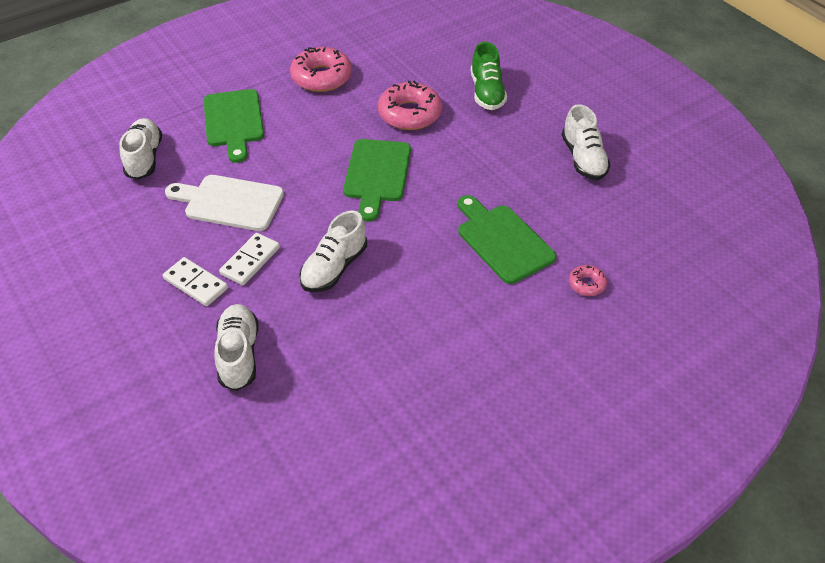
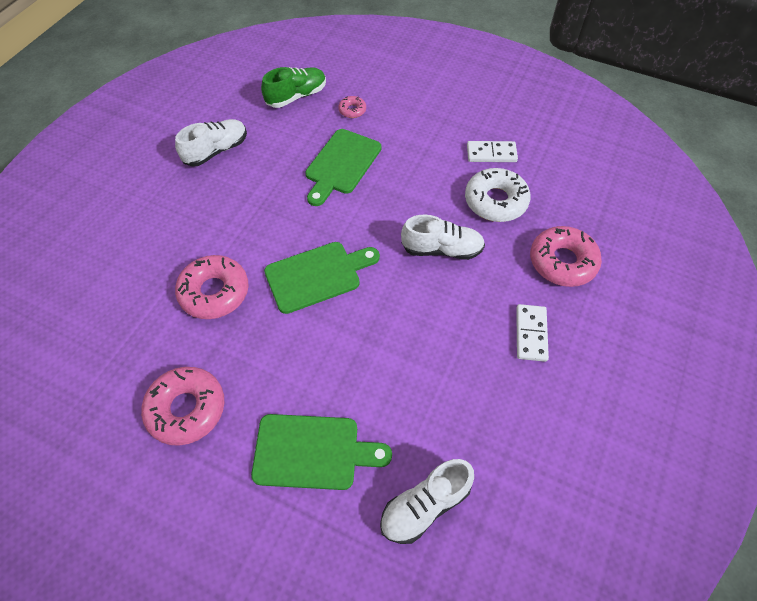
camera: 120 degrees left, 10 degrees up
(229, 202) = (428, 371): white cutting board -> none
(234, 121) = (312, 452): green cutting board -> green cutting board turned 45 degrees clockwise
(239, 355) = (562, 262): white shoe -> pink donut
(250, 261) = (479, 310): white domino -> white domino (491, 153)
(357, 344) = (495, 201): none -> white donut
(487, 92) = (149, 246): green shoe -> green shoe (296, 96)

